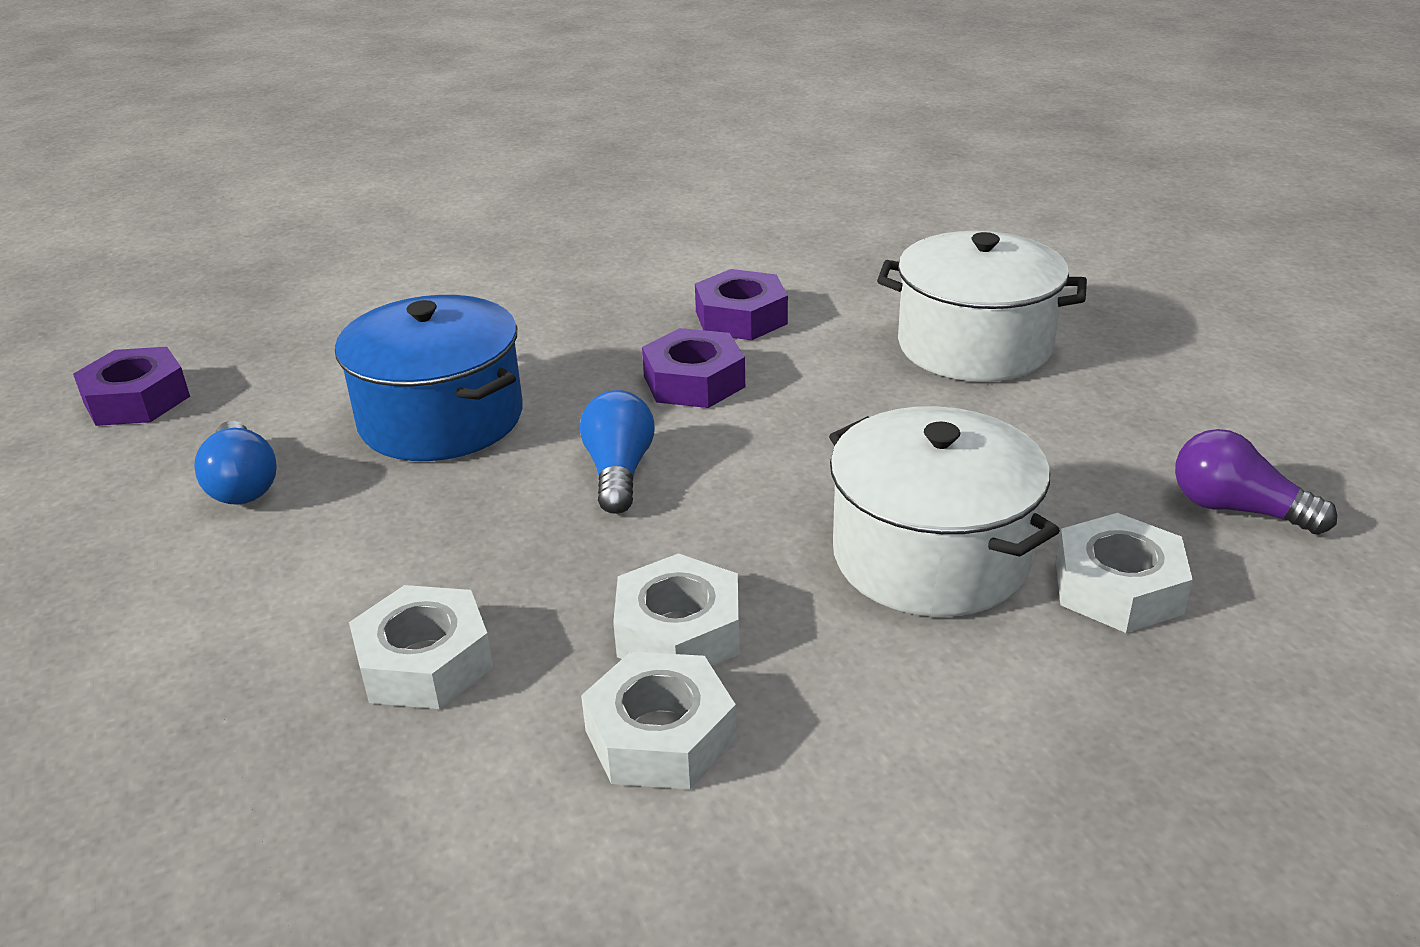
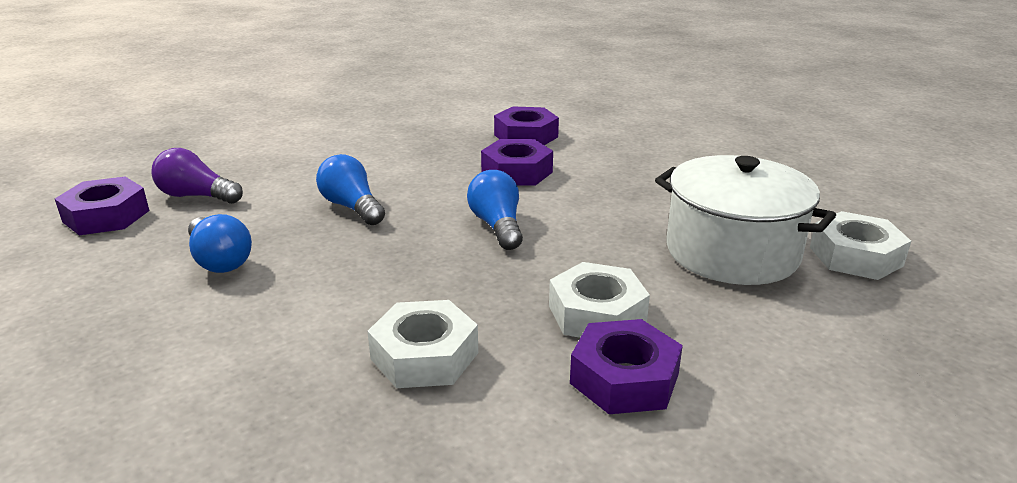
camera: 15 degrees left, 5 degrees down
(441, 418) = (352, 207): blue pot -> blue light bulb
(660, 735) = (624, 378): white nut -> purple nut
(974, 346) = (681, 140): white pot -> none
(1236, 509) = (892, 208): purple light bulb -> purple light bulb (196, 196)

